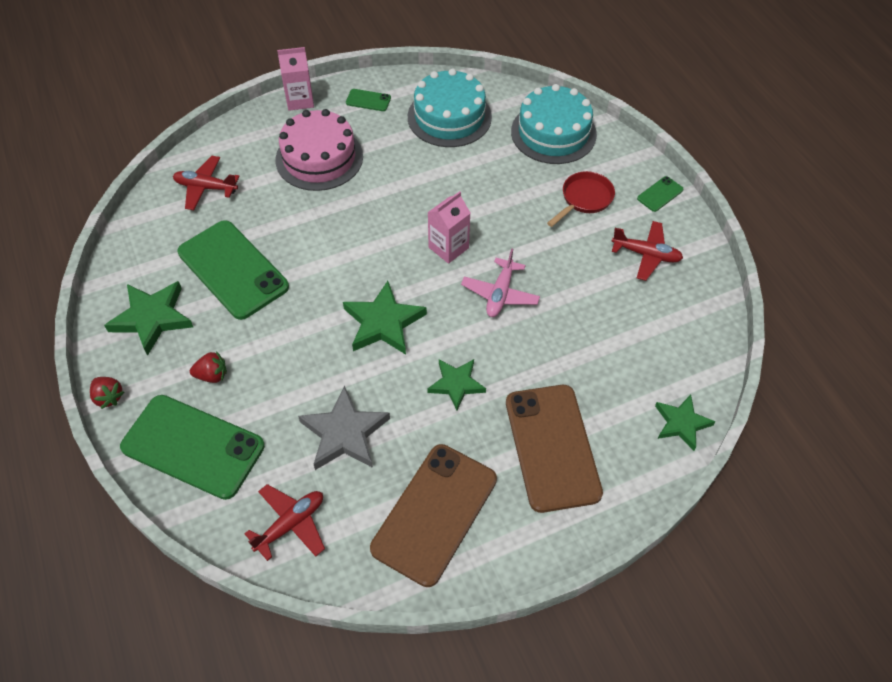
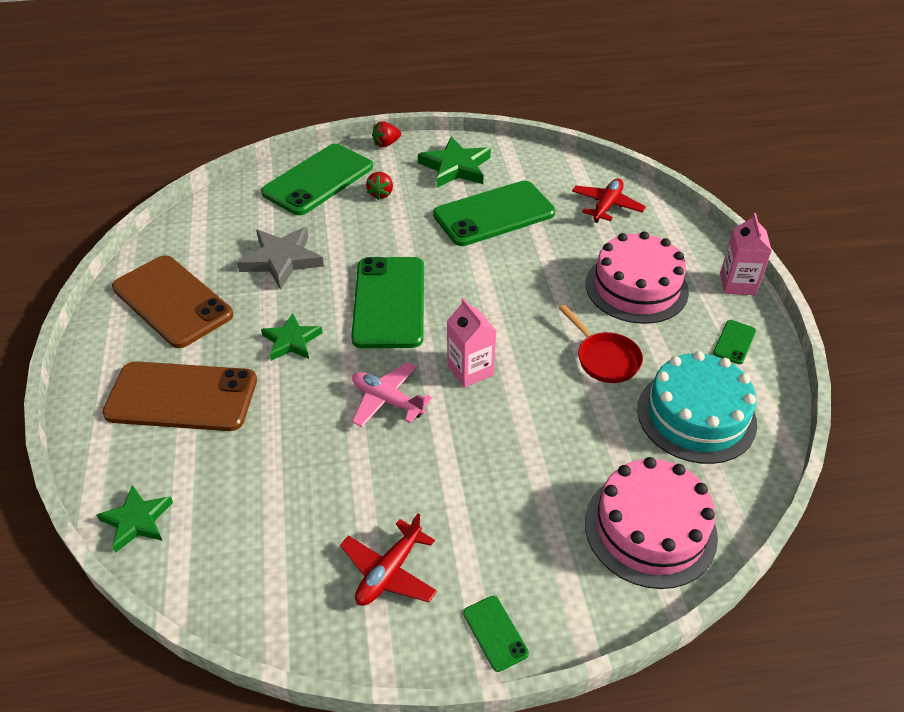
camera: 105 degrees right, 10 degrees down
(291, 524) = (219, 221): red plane -> none
(383, 322) = (389, 302): green star -> green phone
(553, 133) = (650, 529): turquoise cake -> pink cake
(584, 199) = (510, 528): red pan -> red pan (605, 358)

